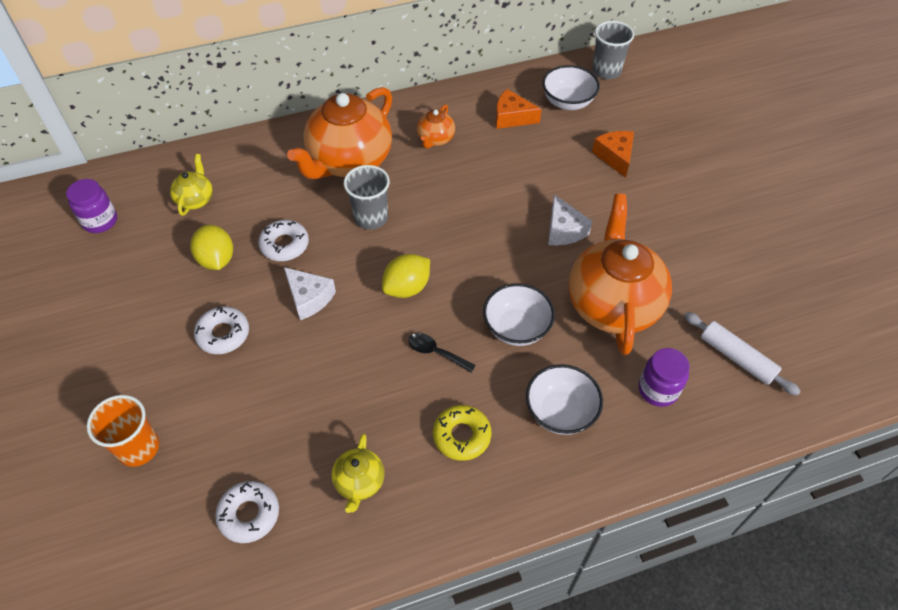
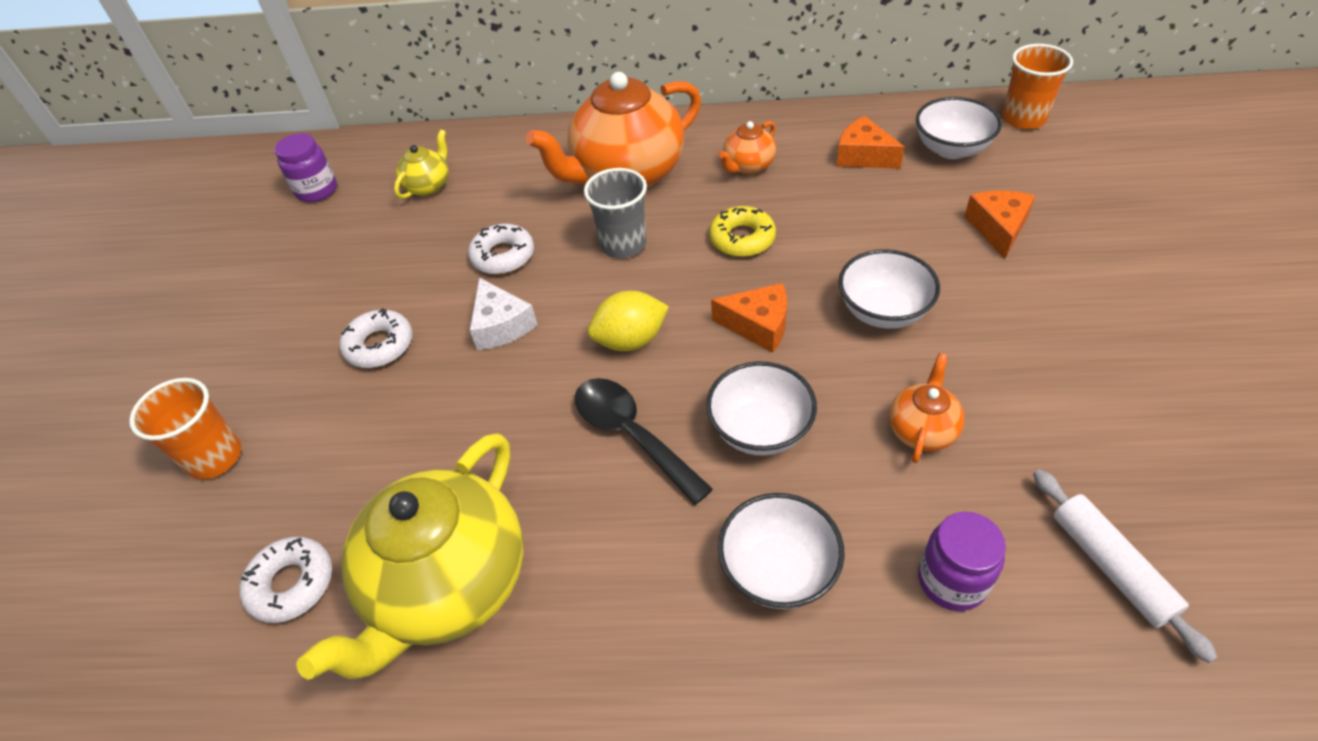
camera: 25 degrees right, 5 degrees down
(217, 259) = (417, 257): yellow lemon -> none
(359, 482) = (448, 585): yellow teapot -> yellow teapot, size x2.19
(436, 352) = (631, 435): black spoon -> black spoon, size x1.69
(462, 436) = (617, 562): yellow donut -> yellow donut (742, 239)
(488, 257) = (758, 325): none -> orange cheese
(563, 230) = (883, 311): white cheese -> white bowl
(606, 71) = (1023, 118): grey cup -> orange cup
(612, 303) = (922, 430): orange teapot -> orange teapot, size x0.46

